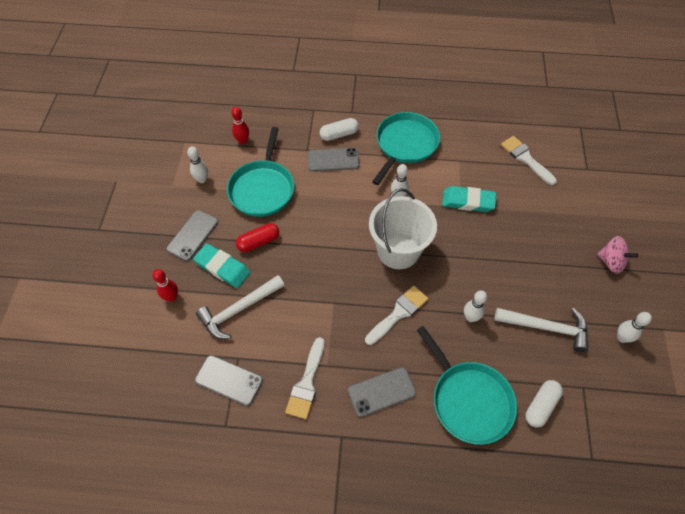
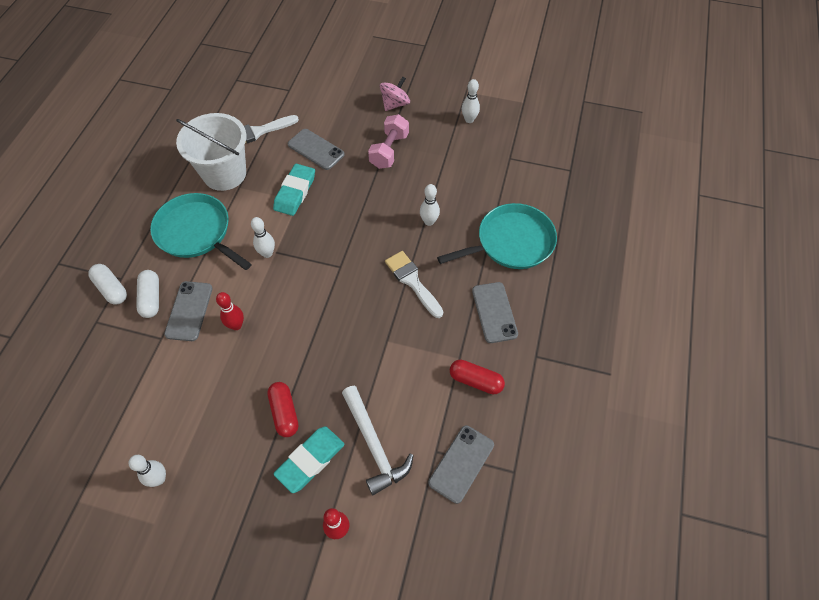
camera: 80 degrees left, 0 degrees up
(193, 235) = (250, 496): grey phone -> grey phone (316, 149)
(242, 141) = (111, 417): red bowling pin -> red bowling pin (236, 325)
(262, 188) = (203, 399): turquoise pan -> none
(306, 383) = (475, 381): white brush -> red capsule
(398, 251) = (338, 267): white bucket -> white bucket (224, 174)
(541, 406) = (522, 191): white capsule -> white capsule (111, 289)
(546, 267) = (389, 150): none -> pink dumbbell
(546, 327) = (450, 167): white hammer -> none

